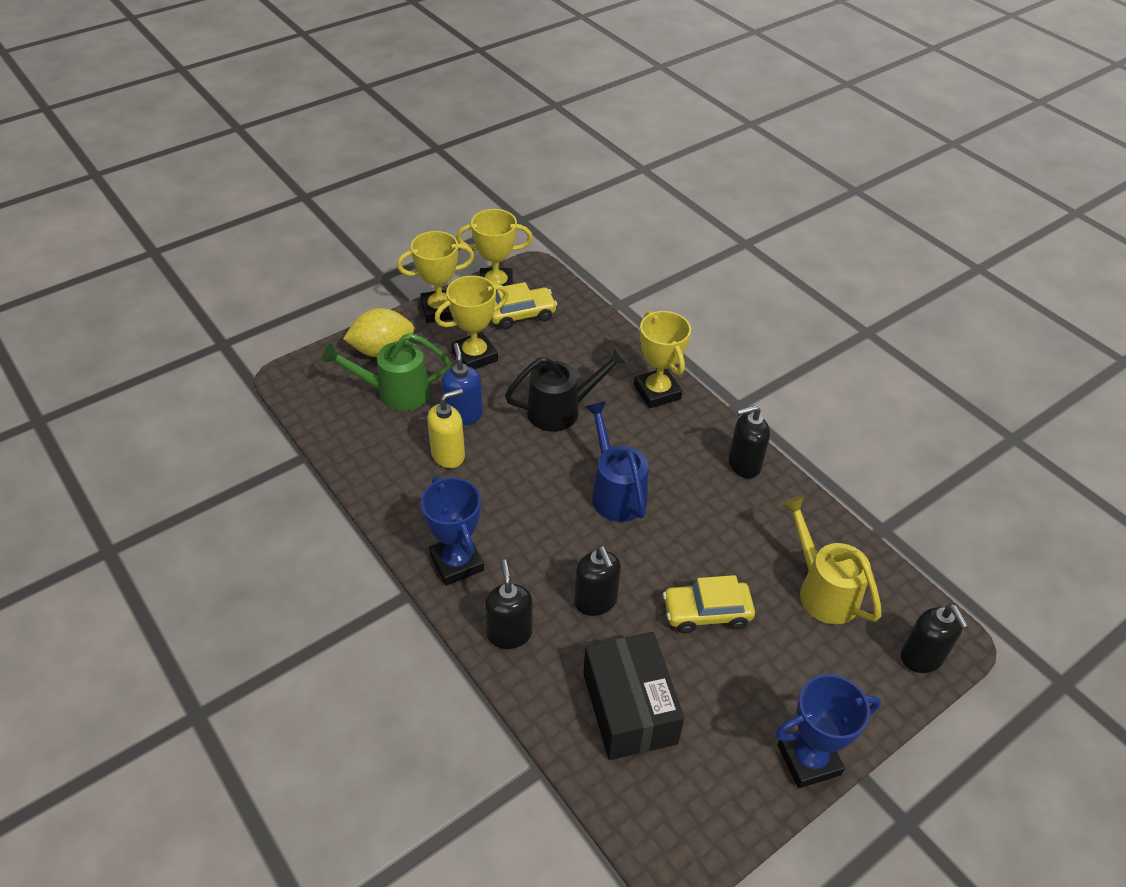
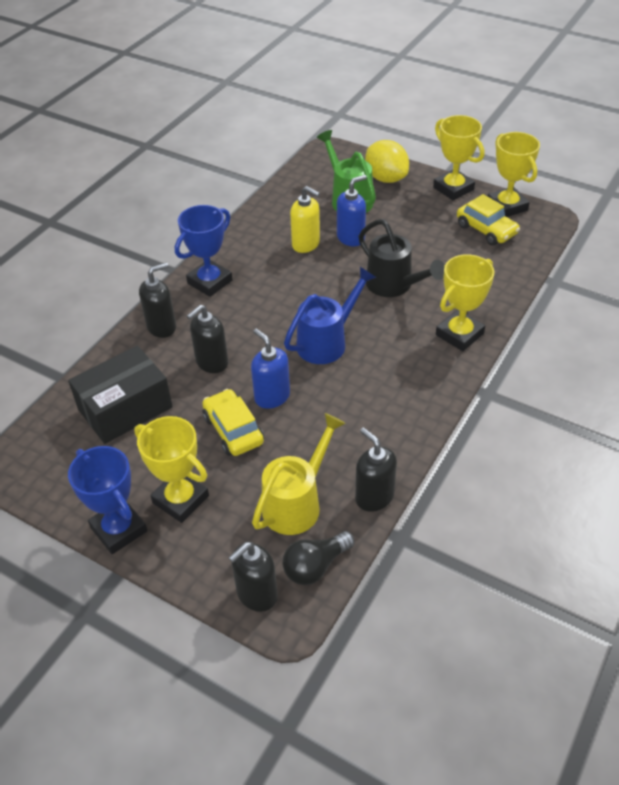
camera: 70 degrees right, 0 degrees up
(475, 356) = (417, 222): yellow trophy -> yellow trophy (181, 499)
(673, 564) = (272, 396): none -> blue soap dispenser
(744, 465) = (412, 414): black soap dispenser -> black soap dispenser (374, 497)
(901, 601) = (315, 566): none -> black light bulb

